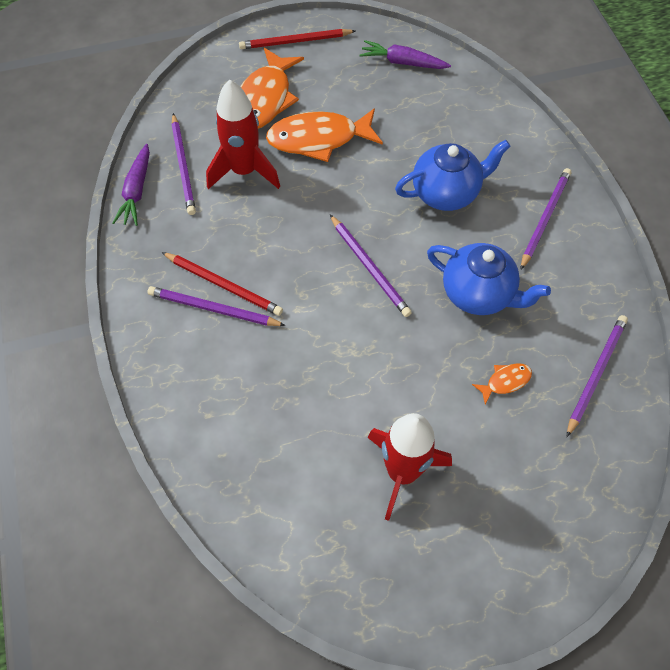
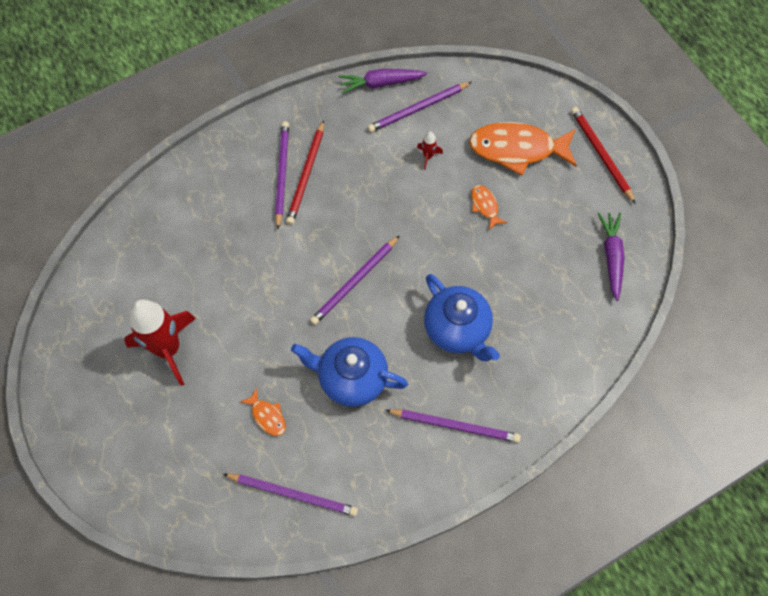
camera: 75 degrees right, 5 degrees up
(244, 171) = (428, 156): red rocket -> red rocket, size x0.40
(318, 139) = (485, 206): orange fish -> orange fish, size x0.46
(478, 294) = (351, 379): blue teapot -> blue teapot turned 90 degrees clockwise

